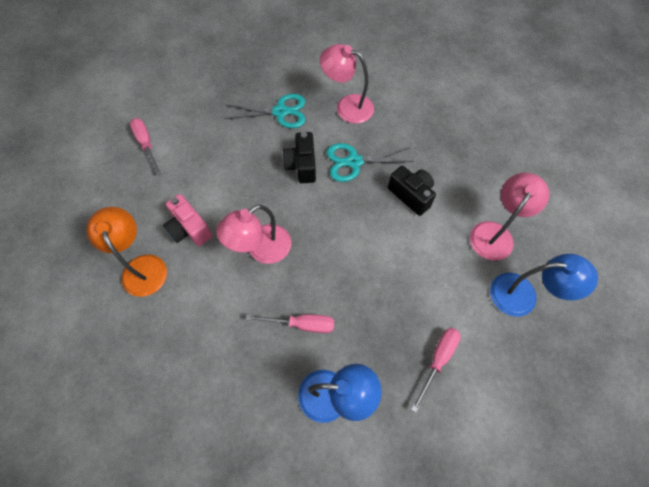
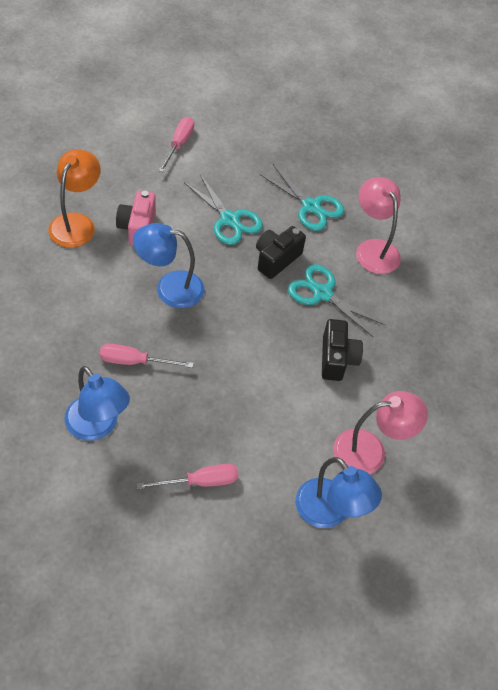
camera: 40 degrees right, 10 degrees down
(242, 166) = (229, 220): none -> turquoise scissors
(261, 250) = (169, 288): pink lamp -> blue lamp
(301, 324) = (134, 361): pink screwdriver -> pink screwdriver turned 135 degrees clockwise

